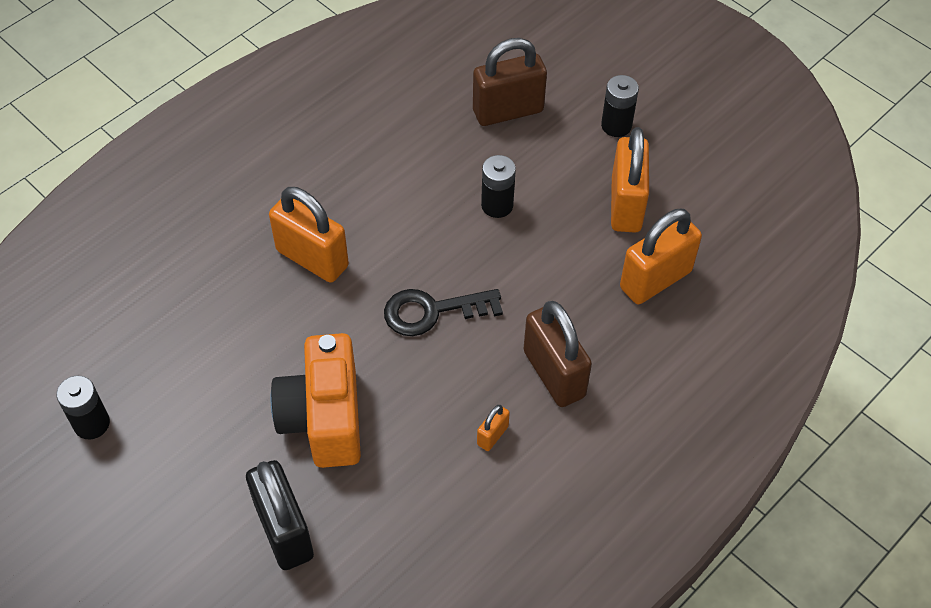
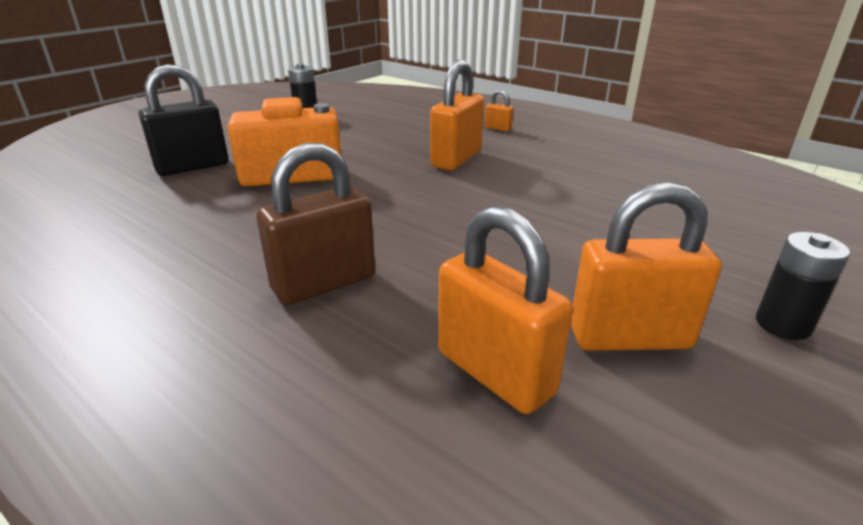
camera: 85 degrees right, 25 degrees down
(432, 311) = (408, 209): black key -> none
(492, 435) = (249, 247): orange padlock -> orange padlock (498, 128)
(497, 205) = (565, 237): black battery -> none
(508, 111) = (716, 237): brown padlock -> none

